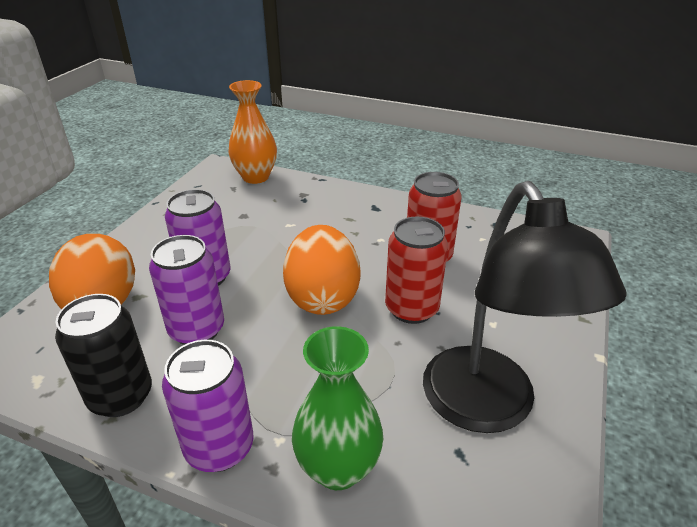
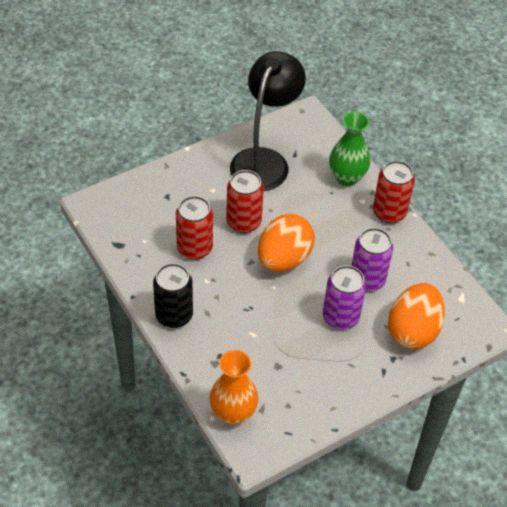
camera: 145 degrees left, 15 degrees up
(121, 396) = (422, 262): black can -> black can (174, 315)
(219, 447) = (389, 212): purple can -> red can

